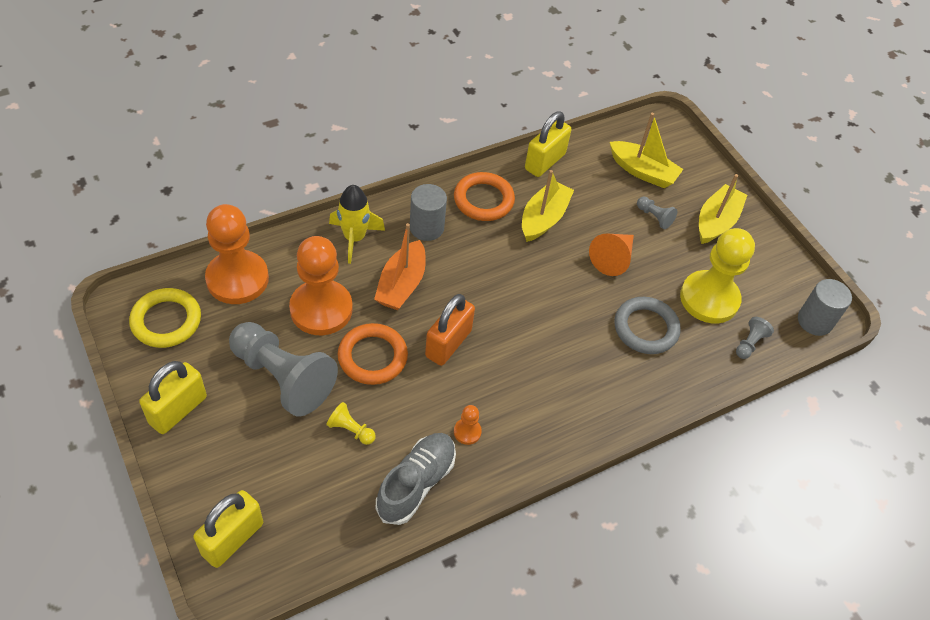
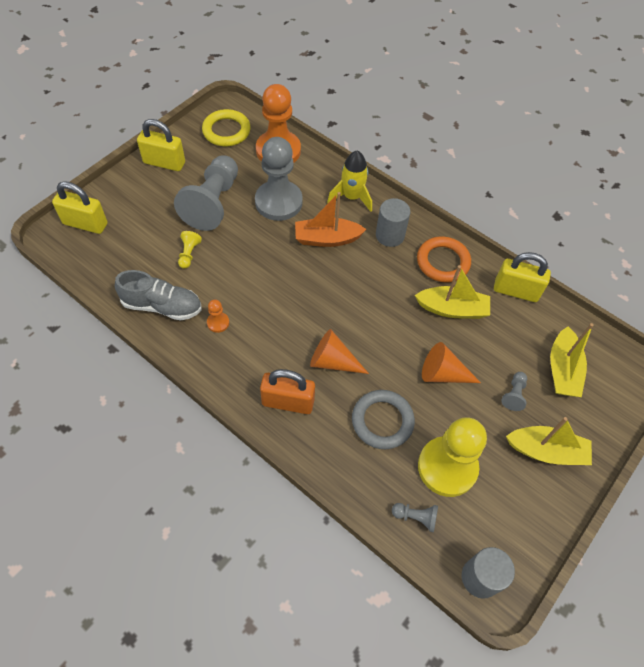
camera: 70 degrees right, 5 degrees up
(321, 309) = (278, 202): orange pawn -> grey pawn
(372, 357) = (254, 244): orange ring -> none
(448, 343) = (289, 285): orange padlock -> orange padlock (288, 402)
(563, 342) = (333, 361): none -> orange cone

